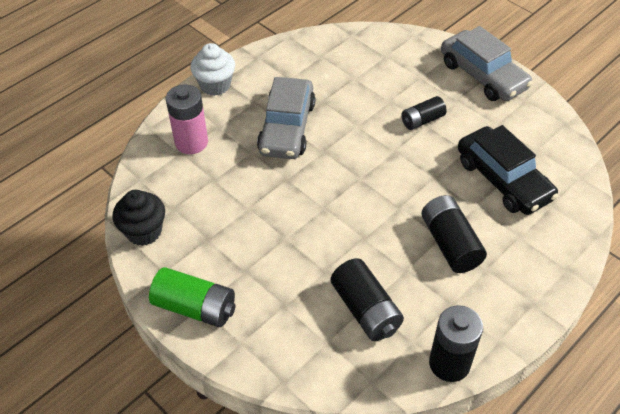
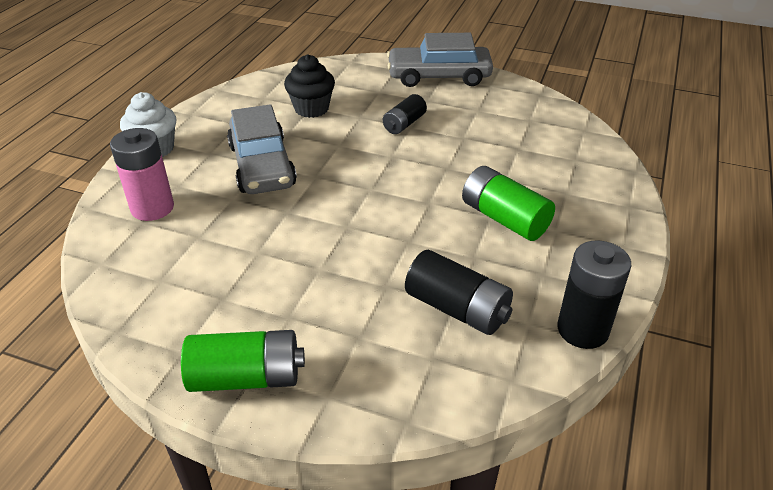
camera: 25 degrees left, 10 degrees down
(144, 231) = (133, 316): black cupcake -> black cupcake (311, 109)
(450, 243) = (504, 218): black battery -> green battery
(483, 75) = (439, 76): grey car -> grey car turned 150 degrees clockwise
(503, 180) = (517, 151): black car -> none

